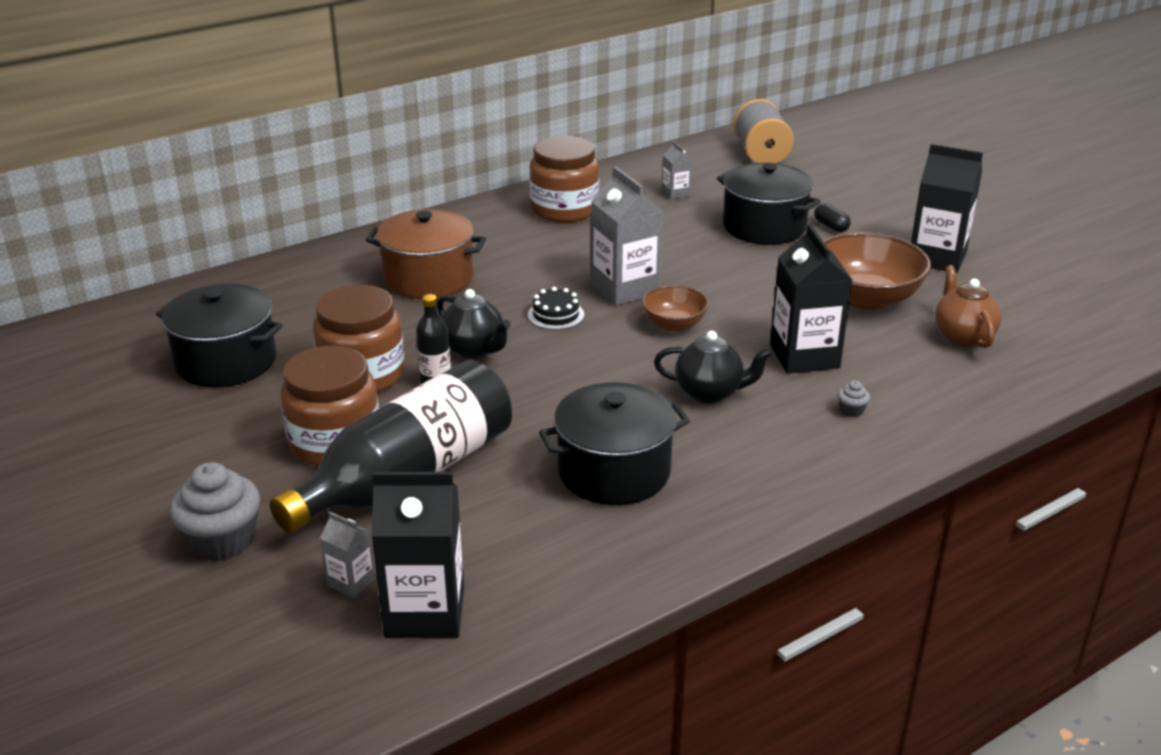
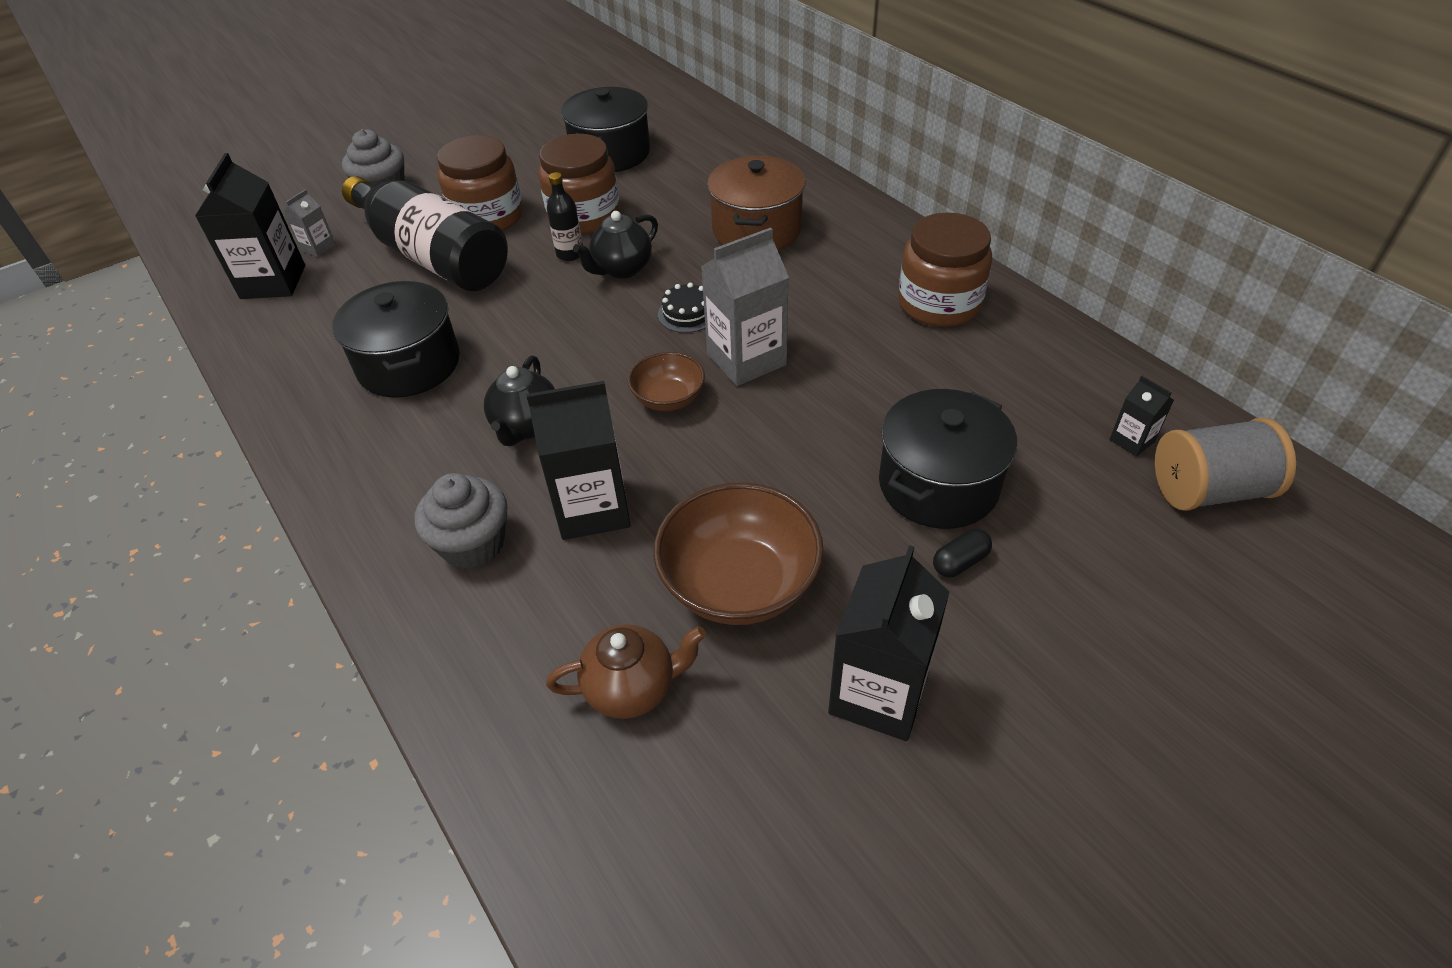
camera: 90 degrees right, 15 degrees up
(675, 193) = (1019, 396): grey carton -> none
(719, 167) = (1132, 440): none -> black carton
(851, 410) = (473, 543): grey cupcake -> grey cupcake, size x2.34

